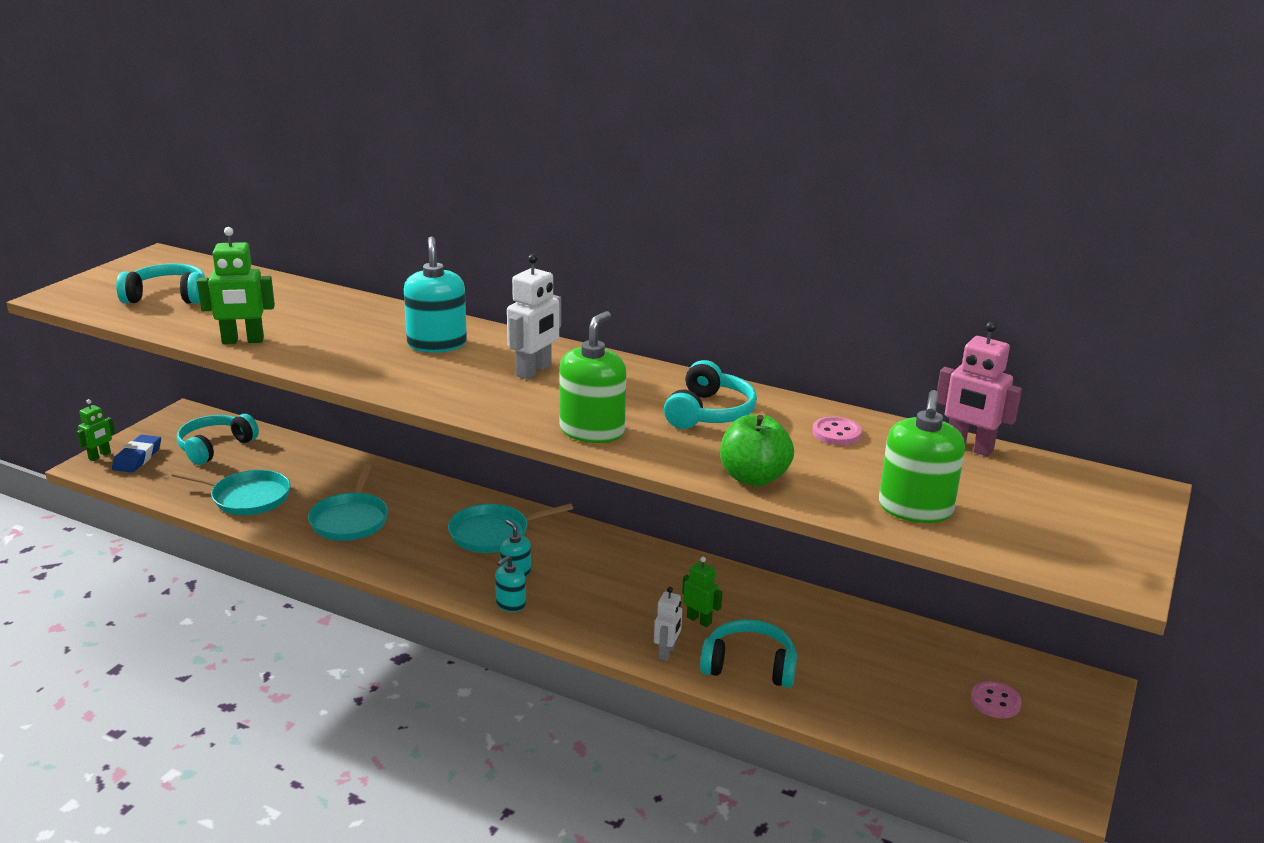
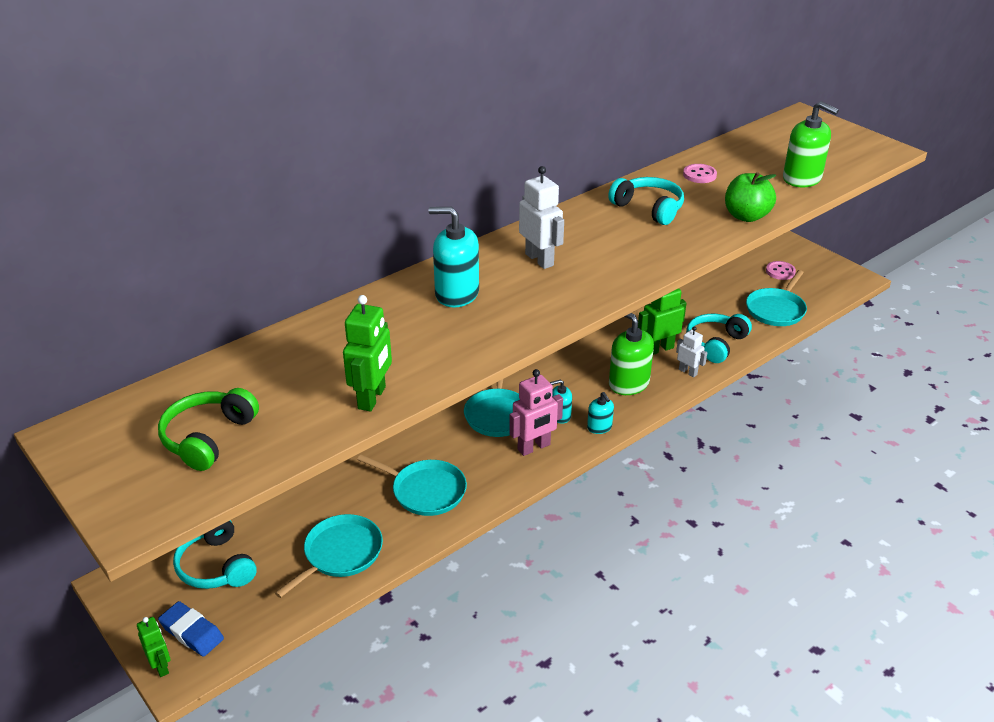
camera: 65 degrees left, 10 degrees up
(167, 297) = (208, 438): turquoise headphones -> green headphones
(592, 431) = (654, 257): green soap dispenser -> green soap dispenser (628, 383)
(699, 620) = (659, 349): green robot -> green robot, size x1.61
(885, 711) = (776, 309): none -> turquoise pan
(969, 447) = (736, 142): pink robot -> pink robot (534, 447)

